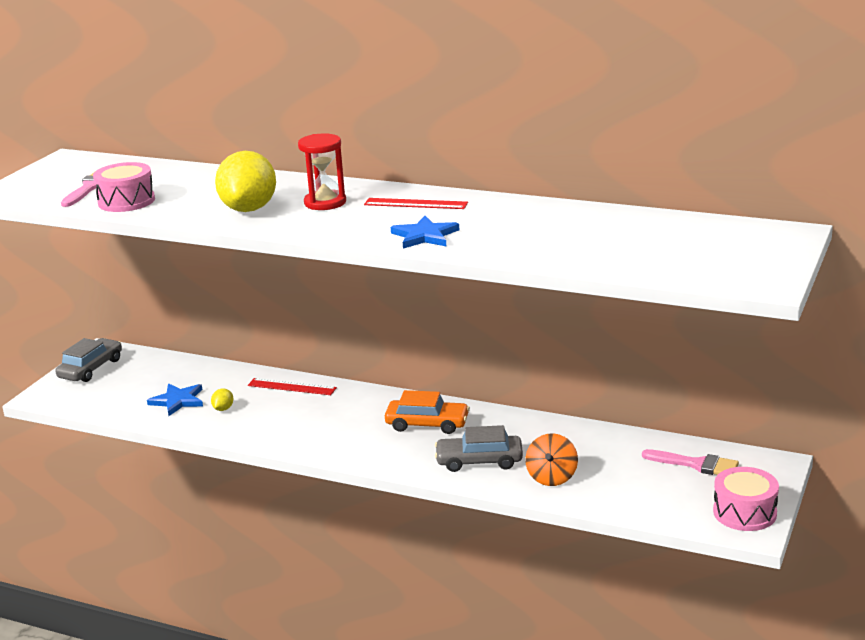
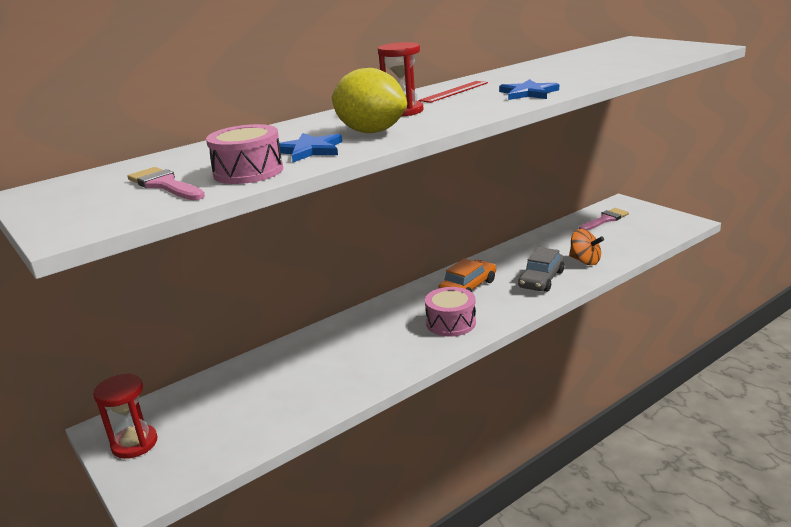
camera: 60 degrees left, 0 degrees up
(91, 368) = (134, 443): grey car -> red hourglass
(178, 401) = (285, 396): blue star -> blue star (309, 150)
(223, 409) = (334, 373): yellow lemon -> none
(291, 387) = (338, 331): red ruler -> none
(744, 512) = (669, 220): pink drum -> pink drum (451, 323)

